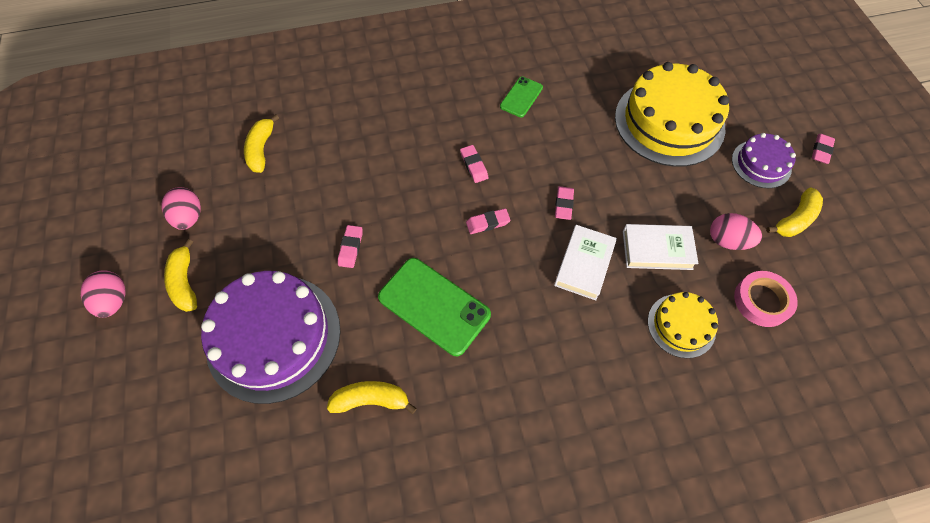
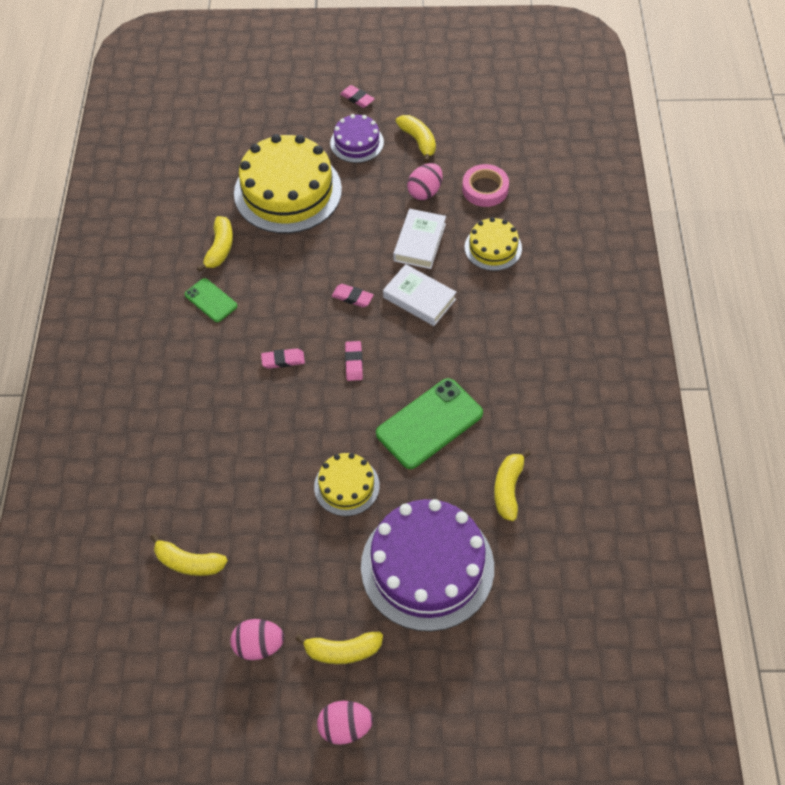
camera: 75 degrees left, 5 degrees down
(350, 248) = (346, 486): pink eraser -> yellow cake
(580, 89) = (220, 248): none -> yellow banana

